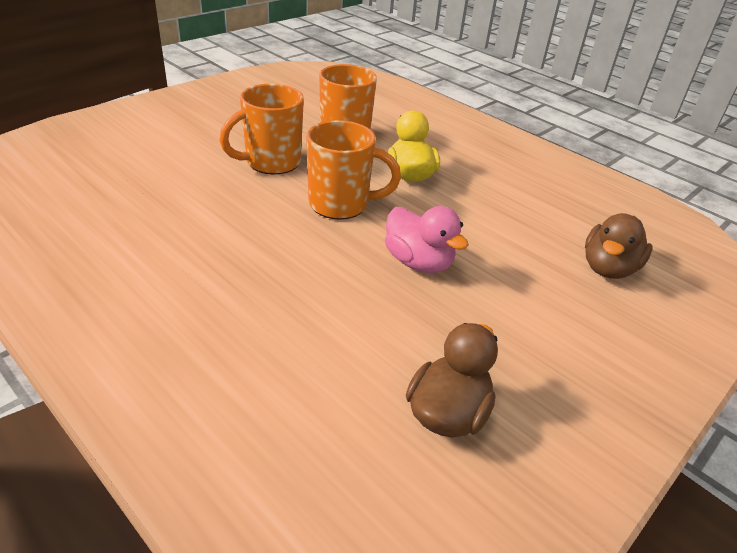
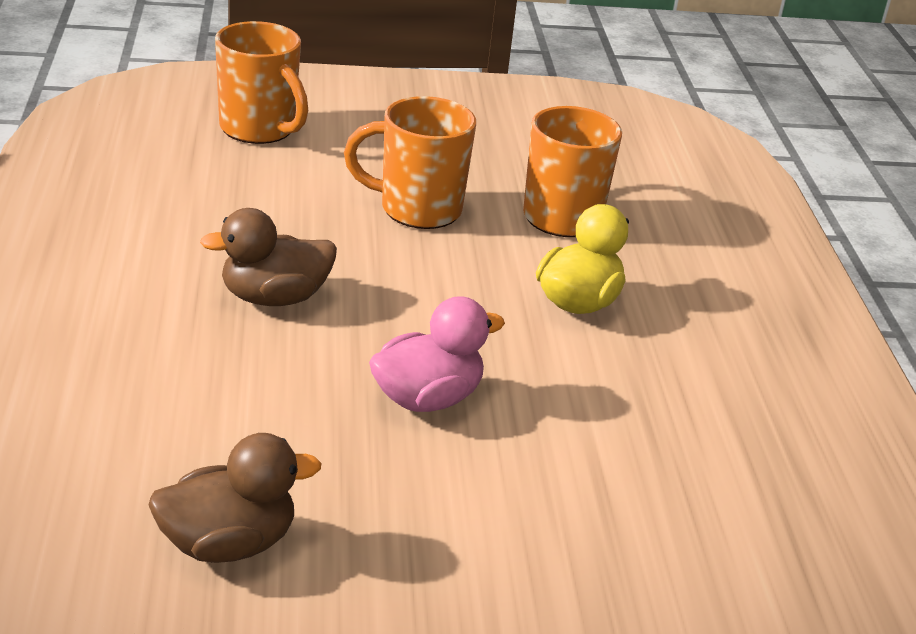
camera: 40 degrees right, 5 degrees down
(341, 205) = (430, 293): orange mug -> orange mug (259, 129)
(418, 262) = (427, 398): pink duck -> pink duck turned 120 degrees counterclockwise
(608, 268) = (681, 544): brown duck -> brown duck (274, 298)

